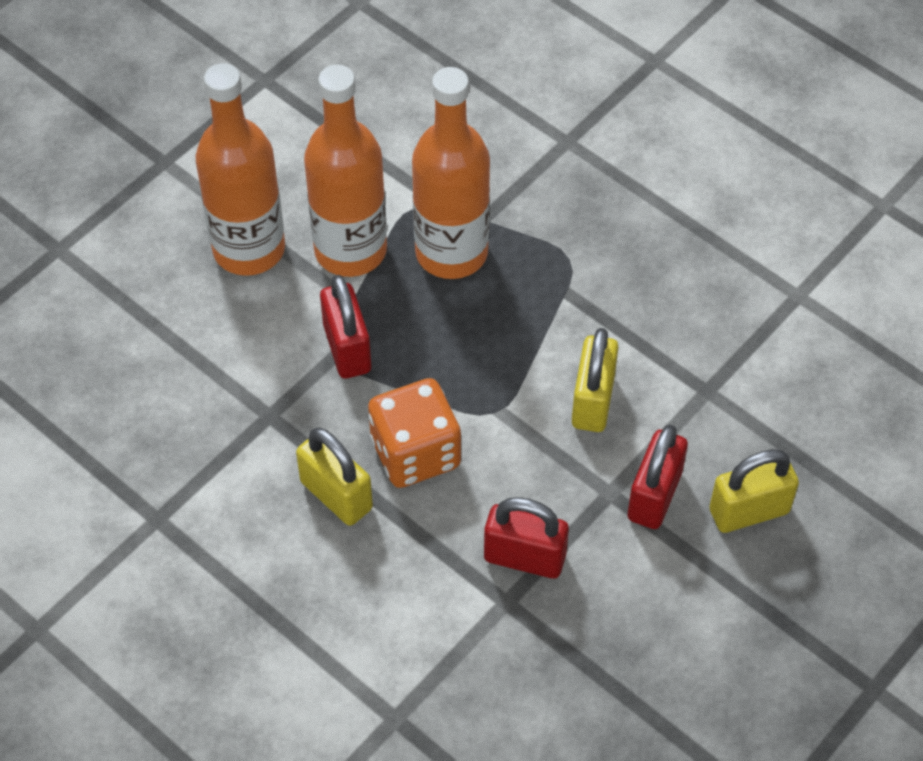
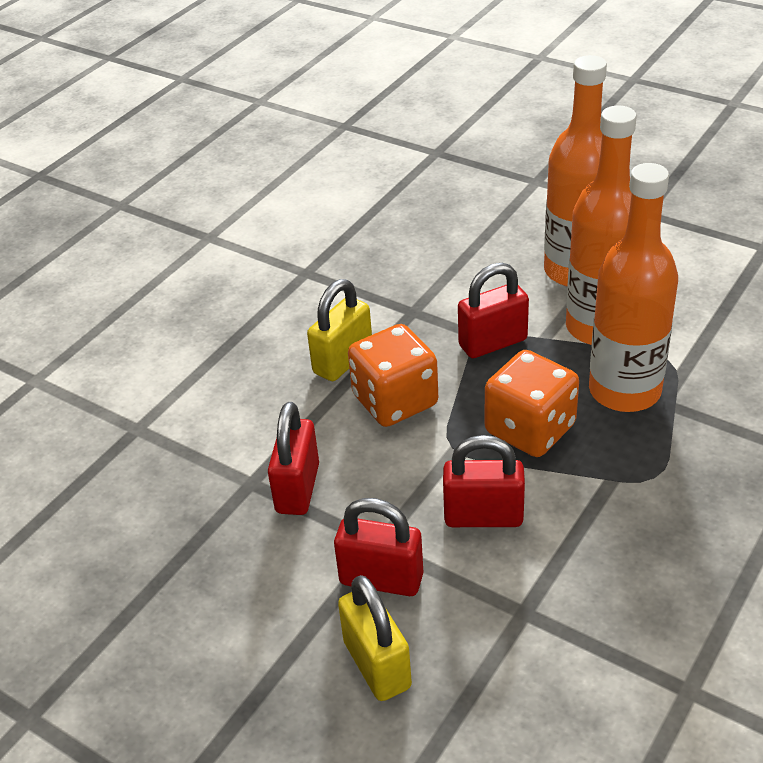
camera: 85 degrees right, 15 degrees down
(486, 341) = (530, 429): none -> orange dice
(593, 401) = (483, 516): yellow padlock -> red padlock

